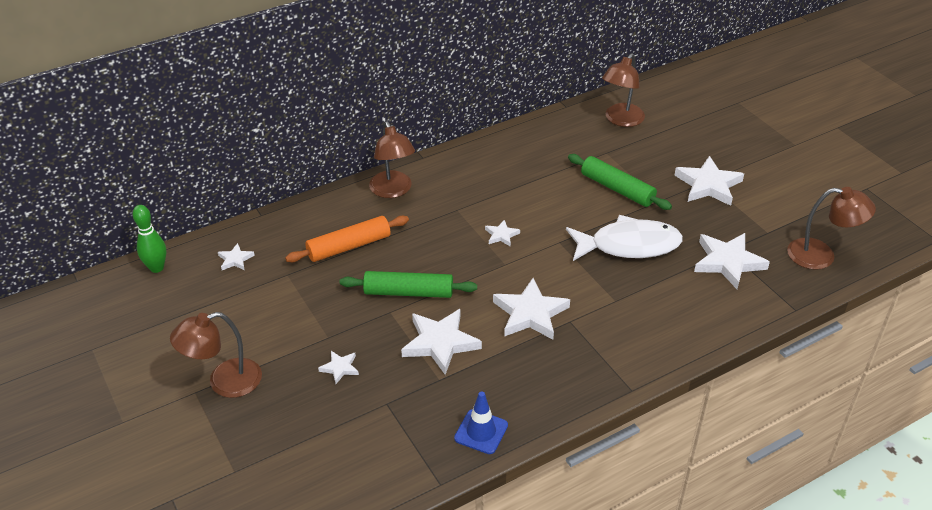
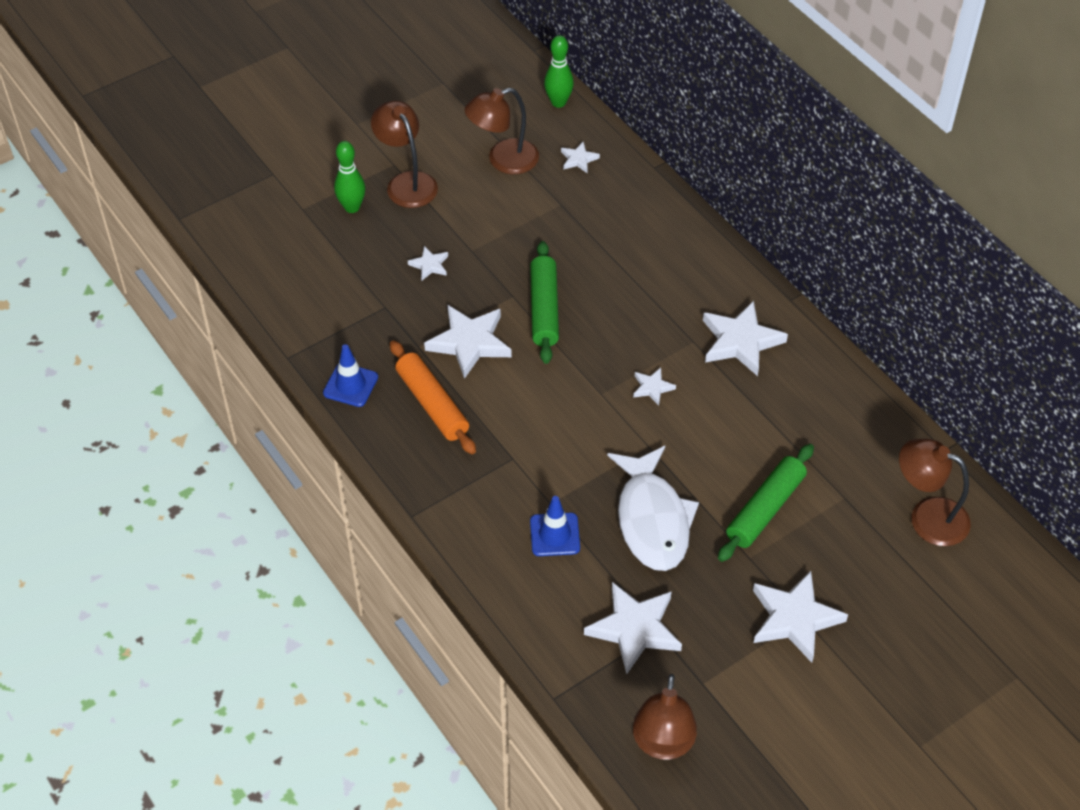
camera: 85 degrees right, 10 degrees up
(245, 427) = (352, 207): none -> green bowling pin
(349, 246) = (612, 249): orange rolling pin -> orange rolling pin (432, 404)
(393, 191) = (718, 277): brown lamp -> brown lamp (503, 160)
(530, 313) = (521, 420): white star -> white star (740, 341)
(646, 300) = (555, 535): none -> blue traffic cone

